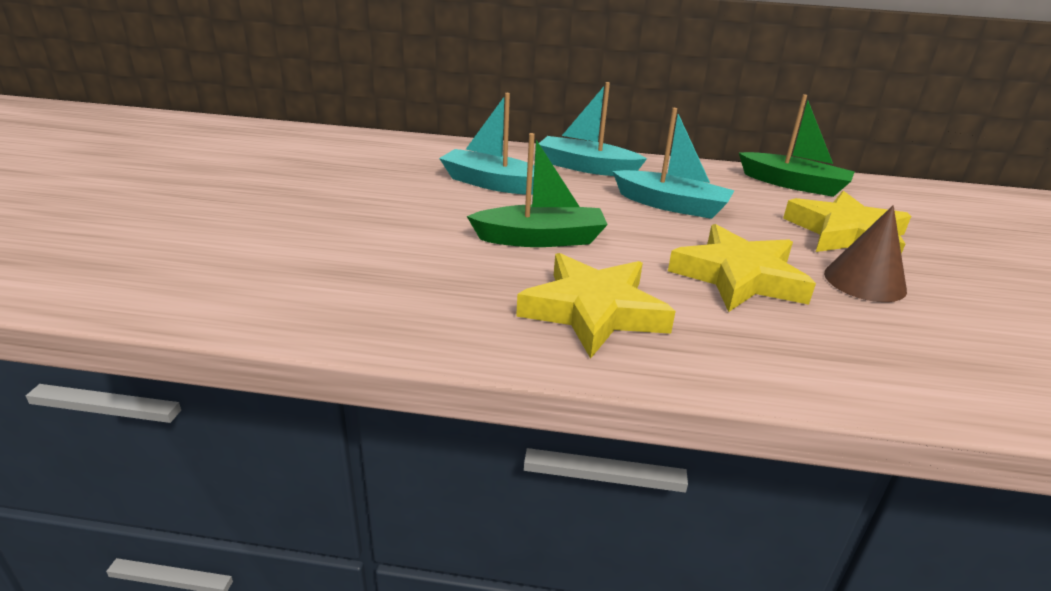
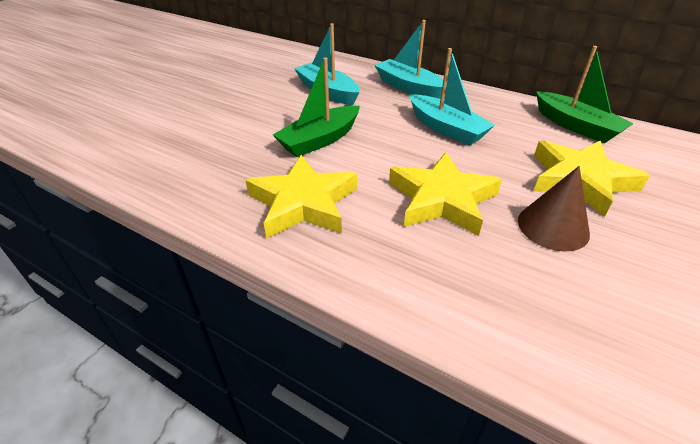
camera: 25 degrees right, 10 degrees up
(540, 239) = (320, 140): green boat -> green boat turned 120 degrees clockwise

